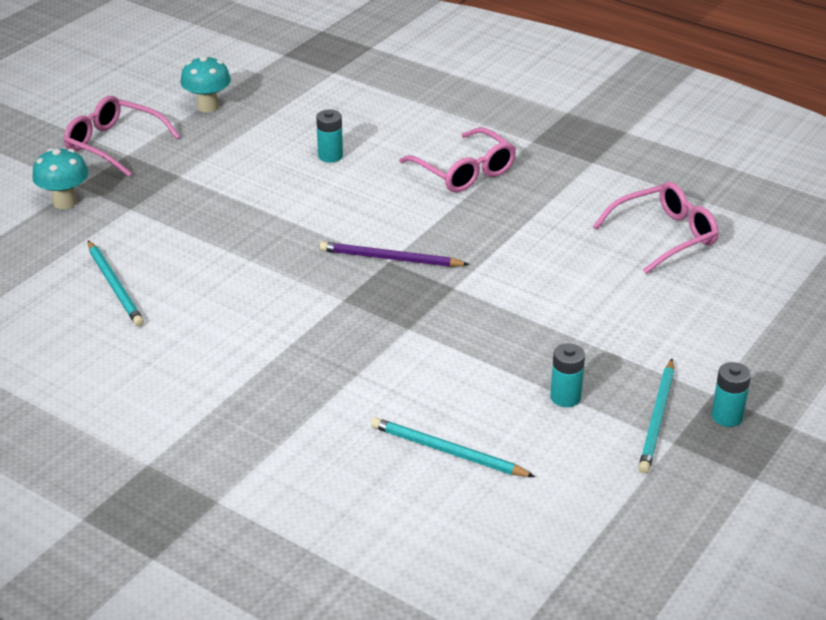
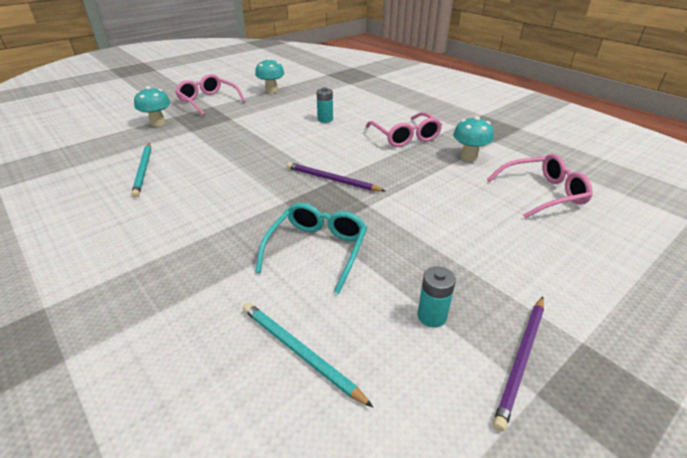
camera: 15 degrees right, 0 degrees up
(416, 351) = (317, 249): none -> turquoise glasses
(562, 194) = (468, 157): none -> turquoise mushroom
(657, 419) = (521, 360): turquoise pencil -> purple pencil
(727, 416) = (599, 373): turquoise battery -> none

